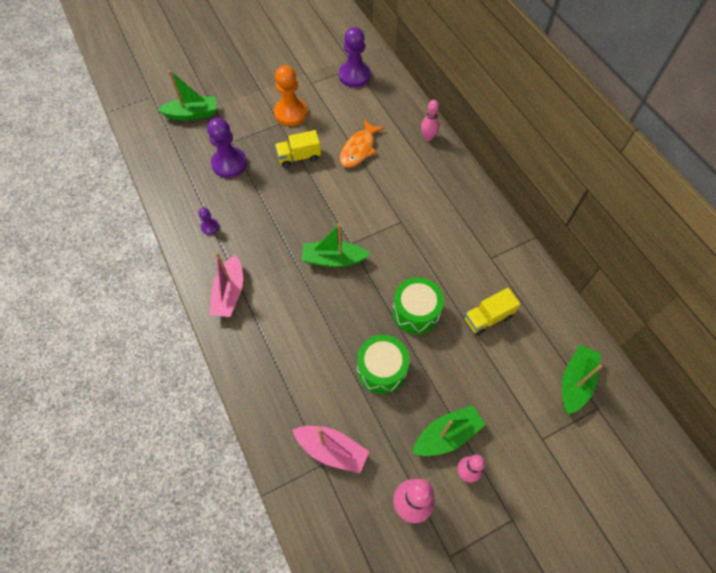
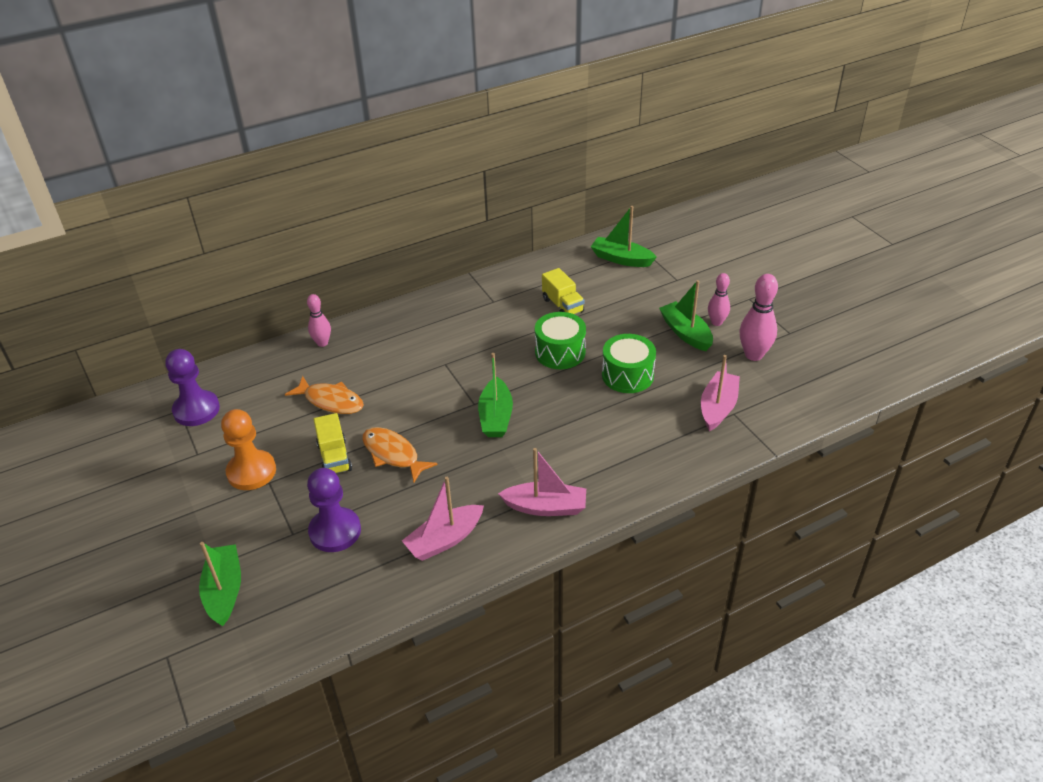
camera: 90 degrees left, 20 degrees down
(210, 227) = (444, 540): purple pawn -> pink boat
(298, 191) = (393, 454): none -> orange fish

